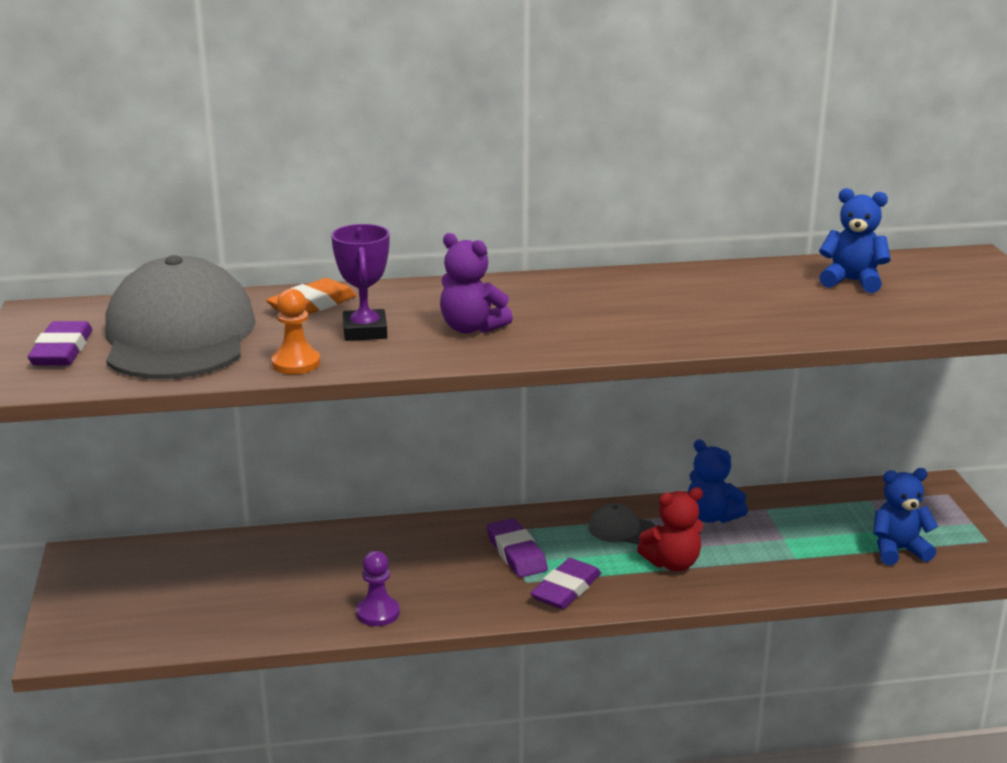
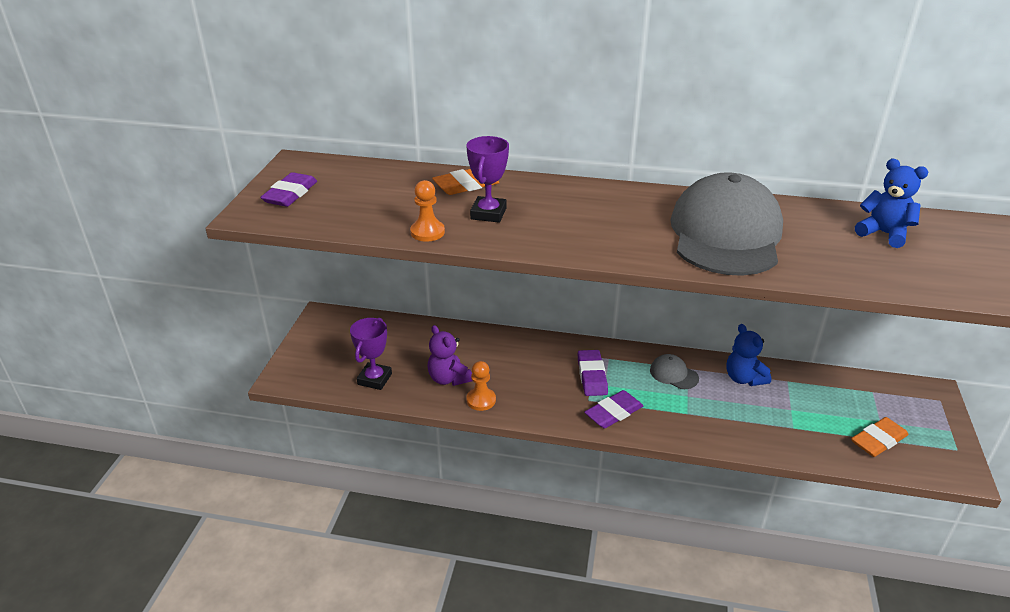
camera: 20 degrees right, 10 degrees up
(179, 336) = (367, 195): grey cap -> grey cap (725, 234)
(207, 620) = (374, 379): none -> purple trophy
(378, 613) = (481, 400): purple pawn -> orange pawn
(471, 328) = (563, 224): purple teddy bear -> purple teddy bear (448, 378)
(672, 563) = (698, 410): red teddy bear -> none
(898, 550) = (878, 440): blue teddy bear -> orange eraser

